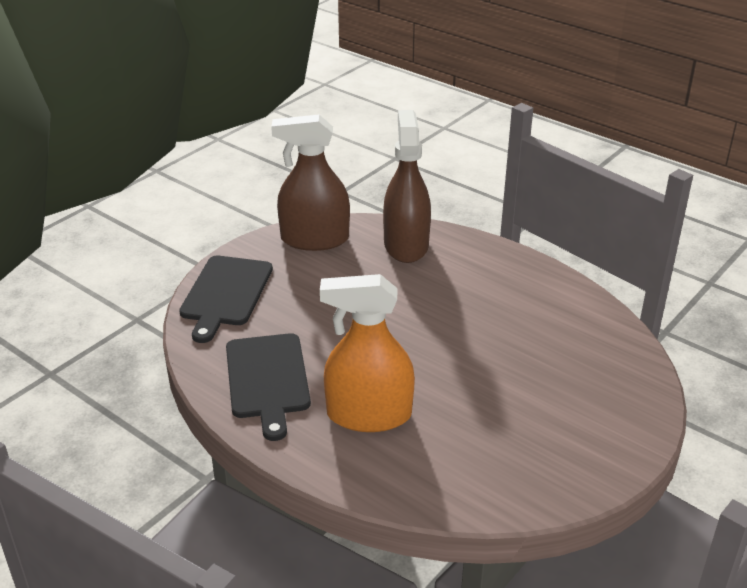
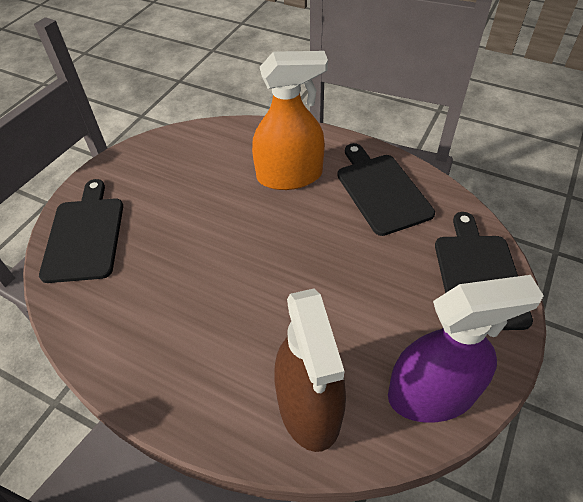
camera: 170 degrees right, 15 degrees up
(314, 239) = (432, 393): brown spray bottle -> purple spray bottle
(617, 387) = (84, 235): none -> black cutting board

